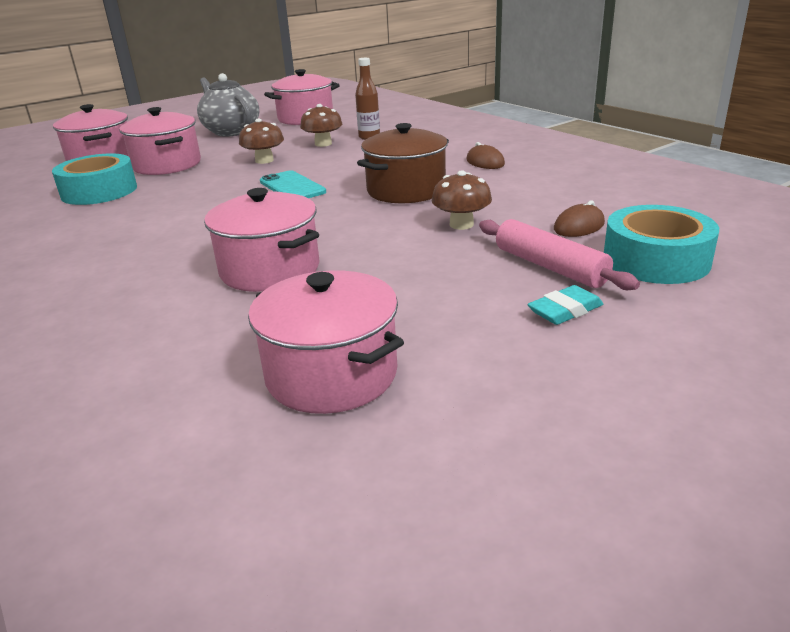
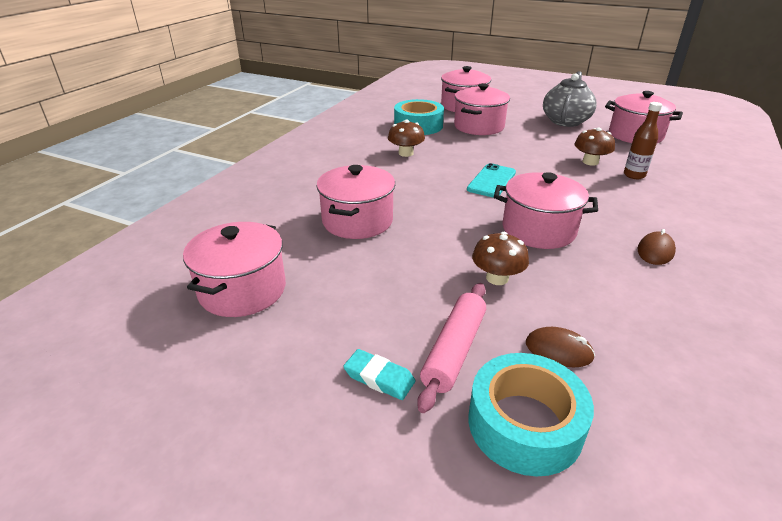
camera: 60 degrees right, 5 degrees up
(264, 160) = (526, 153): brown mushroom -> brown mushroom (406, 153)
(406, 190) = (538, 230): brown pot -> pink pot

